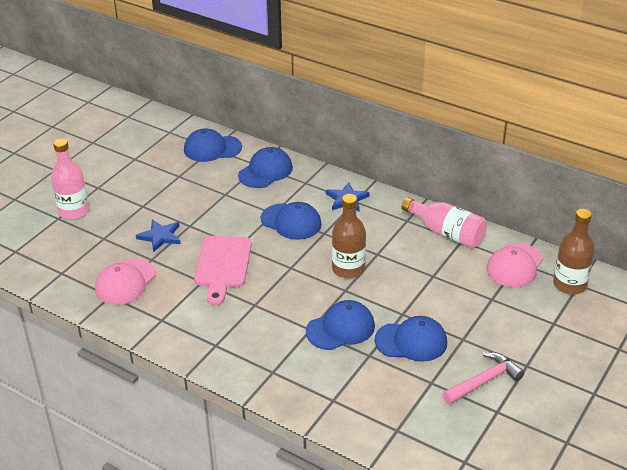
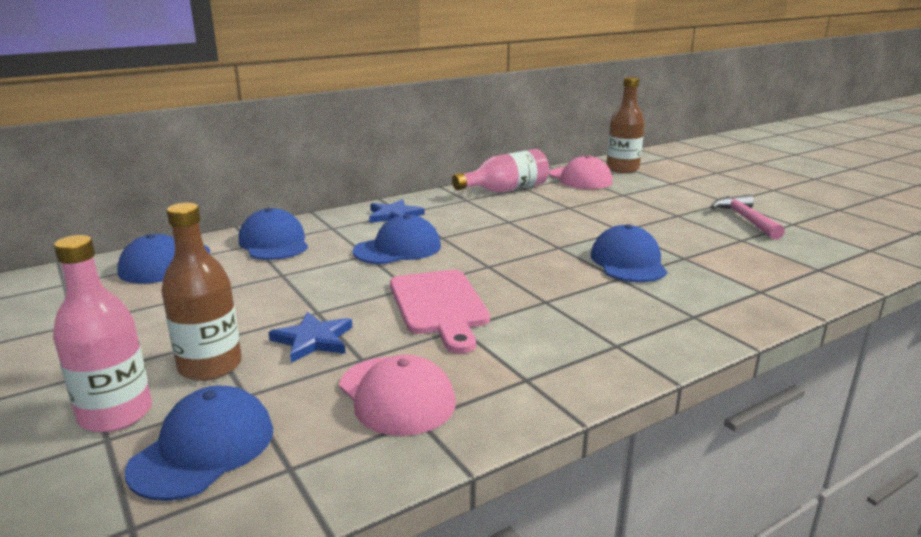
camera: 65 degrees left, 15 degrees down
(222, 265) = (439, 306): pink cutting board -> pink cutting board turned 45 degrees clockwise
(348, 269) = (522, 238): brown bottle -> brown bottle (210, 366)
(411, 341) = (670, 235): blue cap -> blue cap (203, 449)

